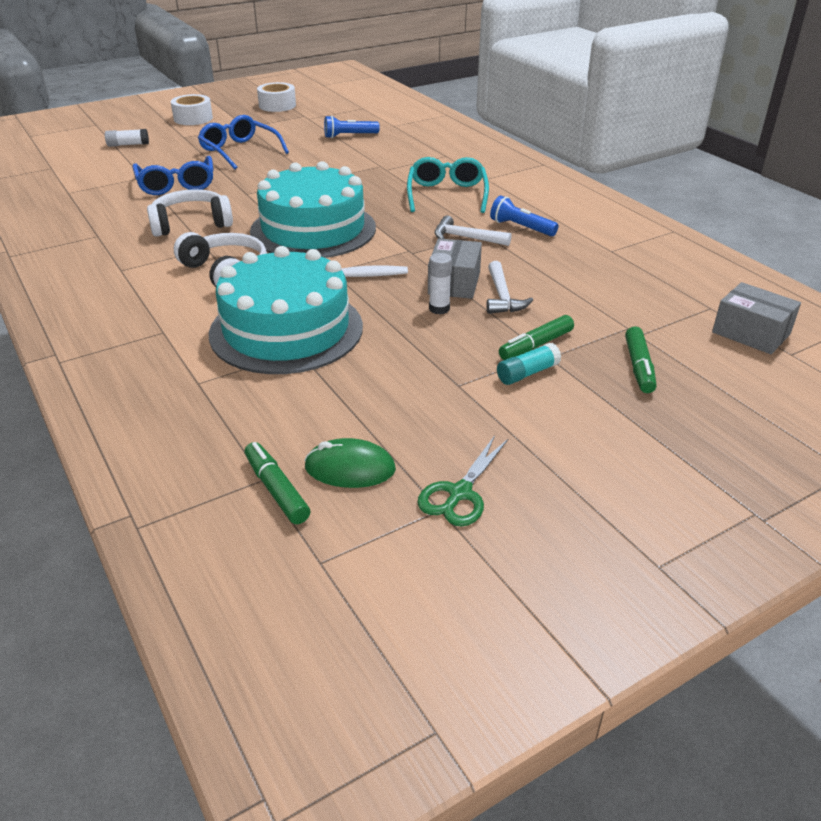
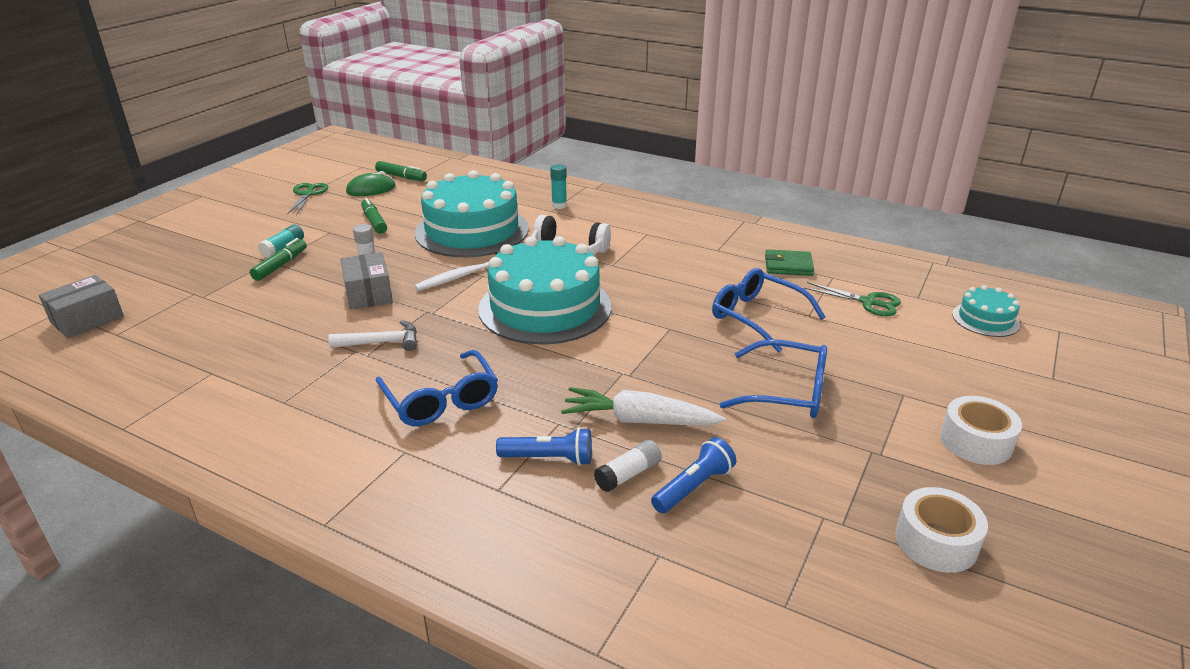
camera: 150 degrees right, 5 degrees down
(50, 149) = (985, 319): none -> turquoise cake
(77, 208) = (788, 266): none -> green wallet
(88, 173) = (868, 302): none -> green scissors
(128, 145) = (928, 355): white glue stick -> white glue stick (628, 474)
(142, 337) = (559, 205): none -> turquoise glue stick
(191, 224) = (663, 280): white headphones -> none
(340, 160) = (639, 420): none -> white carrot
(447, 194) = (441, 400): turquoise glasses -> blue glasses
(502, 297) = (319, 293): white hammer -> none
(521, 228) = (324, 374): blue flashlight -> blue flashlight (549, 458)
(638, 367) = (198, 271): green marker -> green marker (374, 221)
(751, 333) = (87, 319): grey box -> grey box turned 60 degrees counterclockwise

